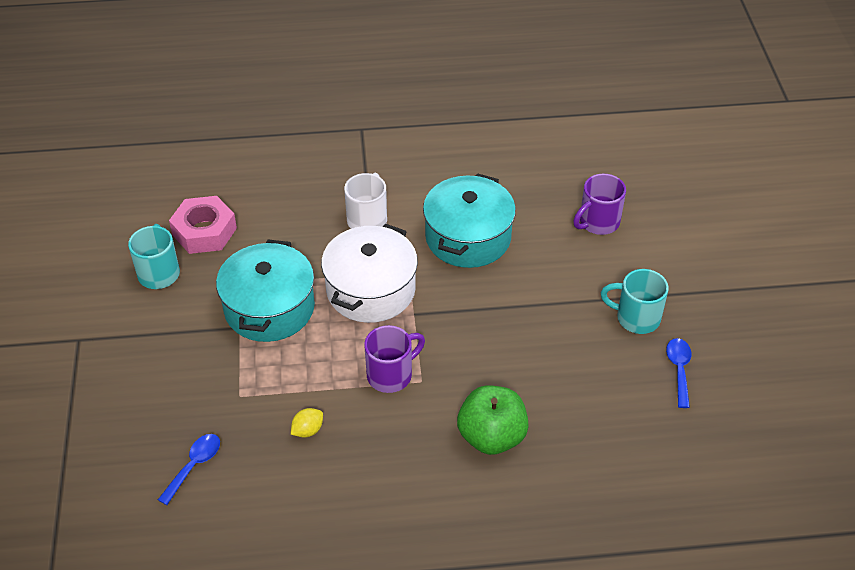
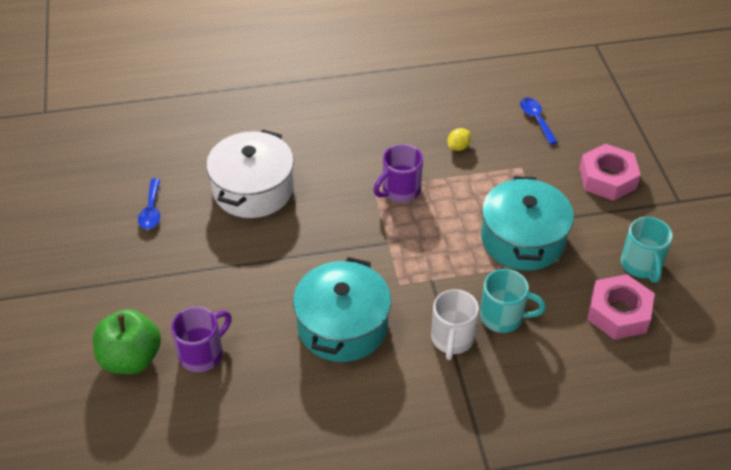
camera: 175 degrees right, 0 degrees up
(144, 373) = (607, 178): none -> pink nut
(194, 466) = (536, 119): blue spoon -> blue spoon turned 135 degrees clockwise
(371, 289) = (432, 263): white pot -> white pot (253, 189)
(491, 436) = (313, 152): green apple -> green apple (131, 358)
(636, 318) = (180, 253): turquoise mug -> turquoise mug (503, 317)

